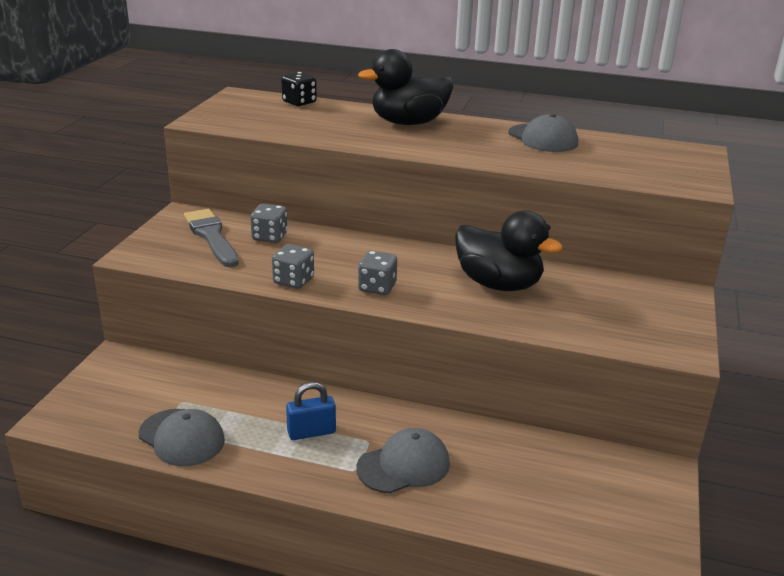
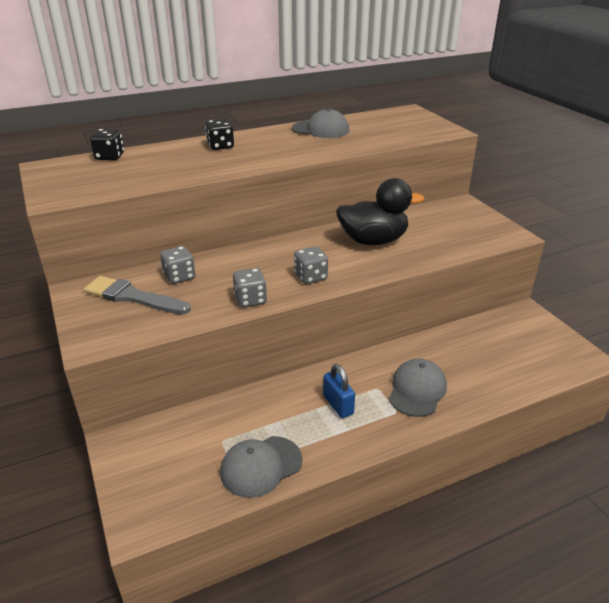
camera: 40 degrees left, 5 degrees up
(181, 437) = (261, 466): grey cap -> grey cap turned 150 degrees clockwise
(311, 432) = (338, 405): blue padlock -> blue padlock turned 60 degrees counterclockwise
(408, 123) = (220, 146): black duck -> black dice

